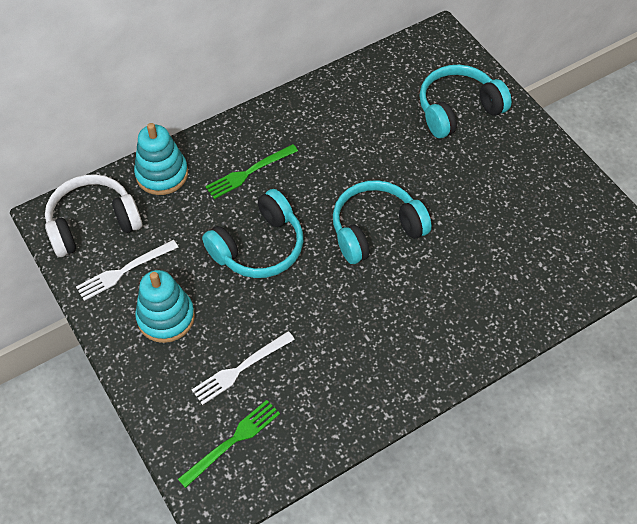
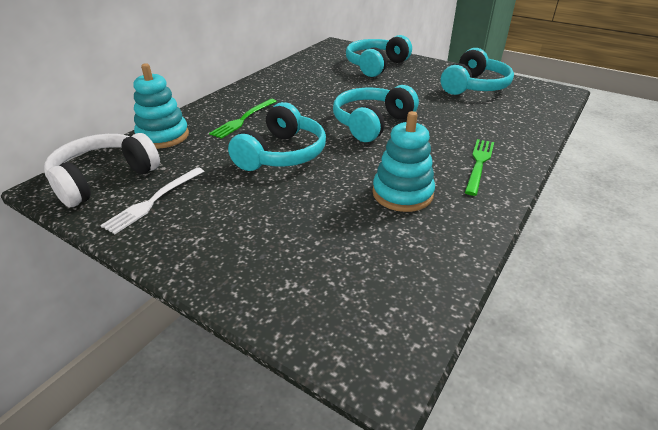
camera: 25 degrees left, 20 degrees down
(166, 317) = (218, 220): turquoise stacking toy -> turquoise stacking toy (402, 194)
(232, 441) = (361, 296): green fork -> green fork (479, 164)
(241, 368) = (325, 234): white fork -> none
(546, 201) = (474, 86): none -> turquoise headphones

